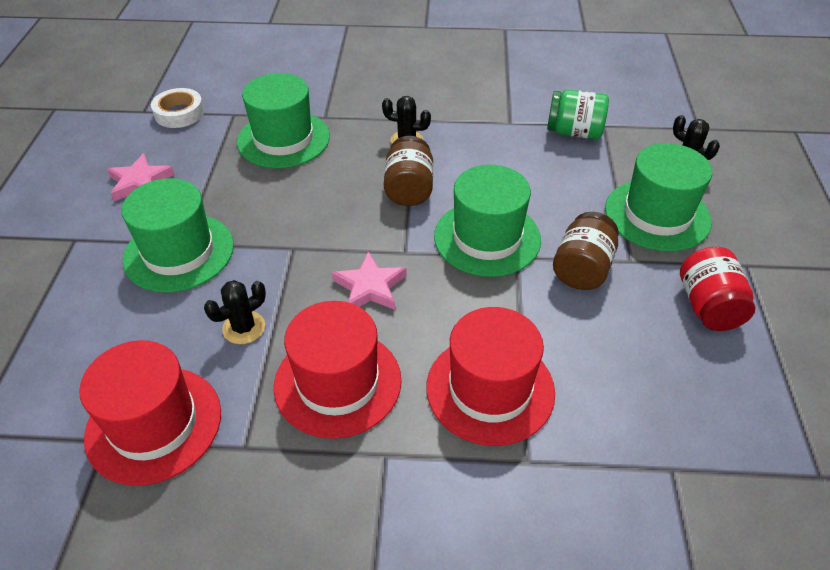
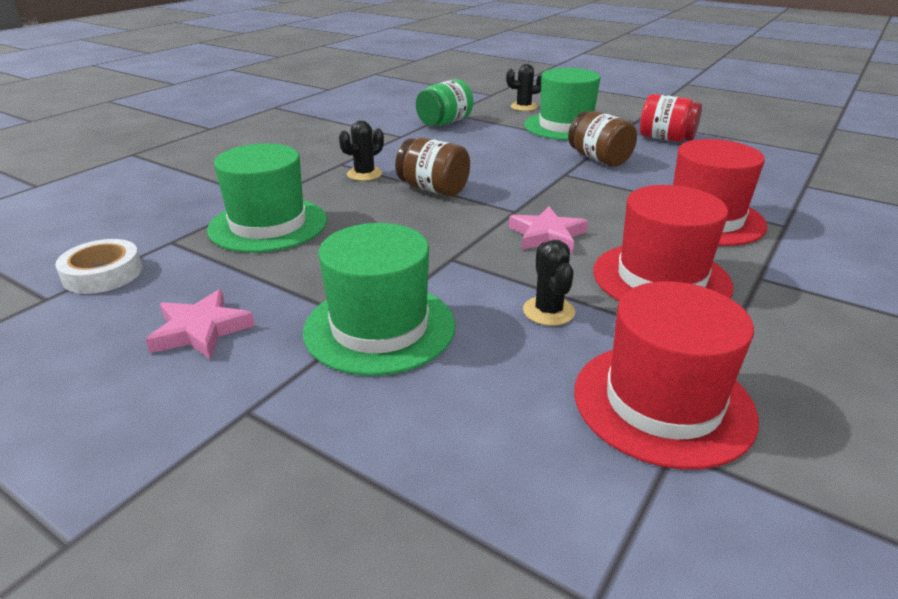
camera: 60 degrees left, 15 degrees down
(487, 238) = (532, 178): green hat -> none

